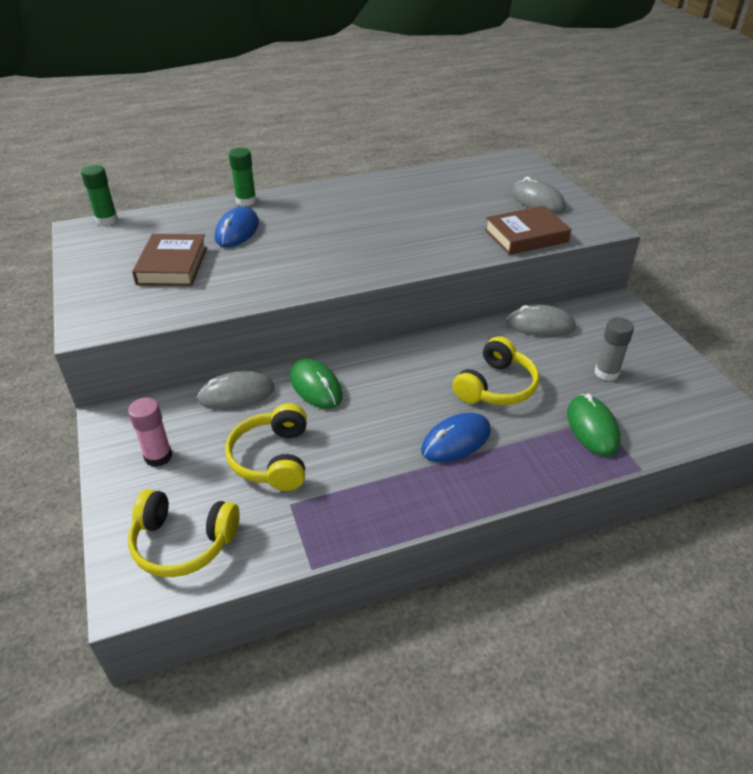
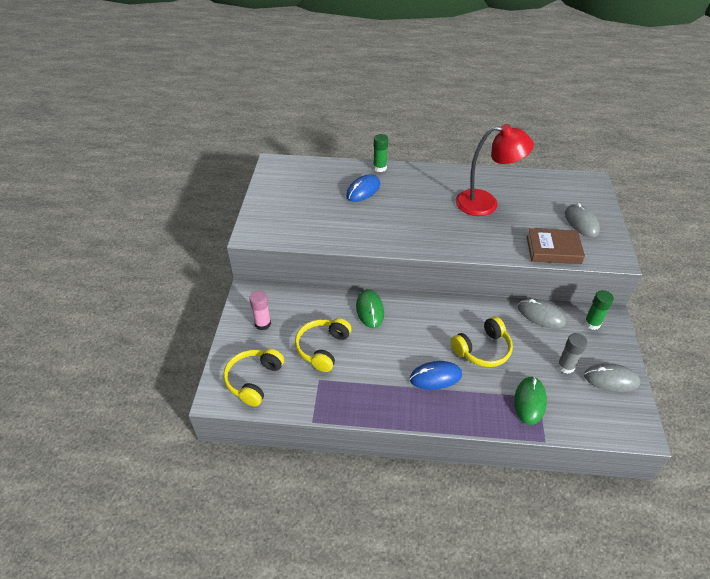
camera: 25 degrees right, 5 degrees up
(107, 220) = (291, 160): green glue stick -> green glue stick (592, 323)
(172, 265) = (313, 205): brown book -> none
(183, 543) = (254, 380): yellow headphones -> yellow headphones turned 75 degrees clockwise
(236, 394) = (322, 299): grey mouse -> grey mouse (611, 379)
(412, 208) = (486, 203): none -> red lamp

